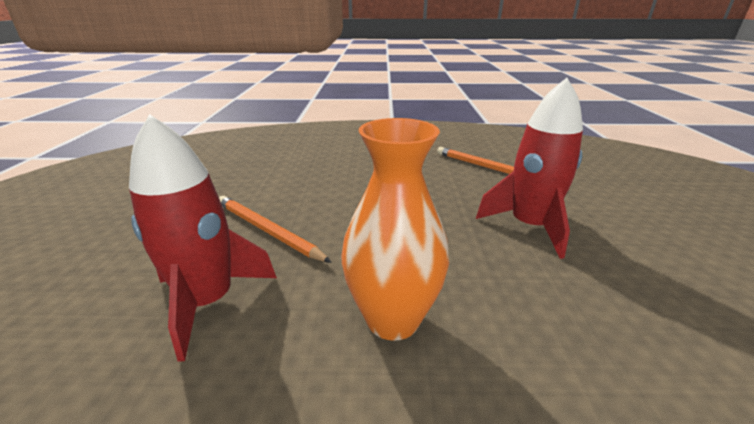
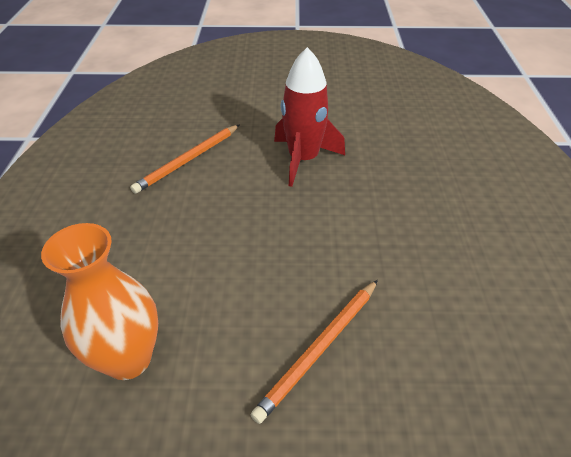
camera: 90 degrees left, 15 degrees up
(209, 301) = (439, 369): red rocket -> none
(393, 319) = (426, 244): orange vase -> orange vase (128, 359)

